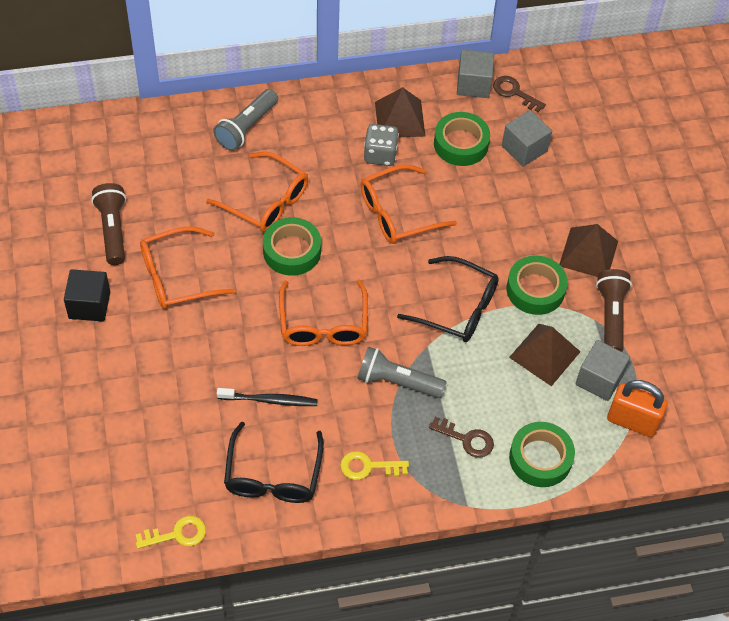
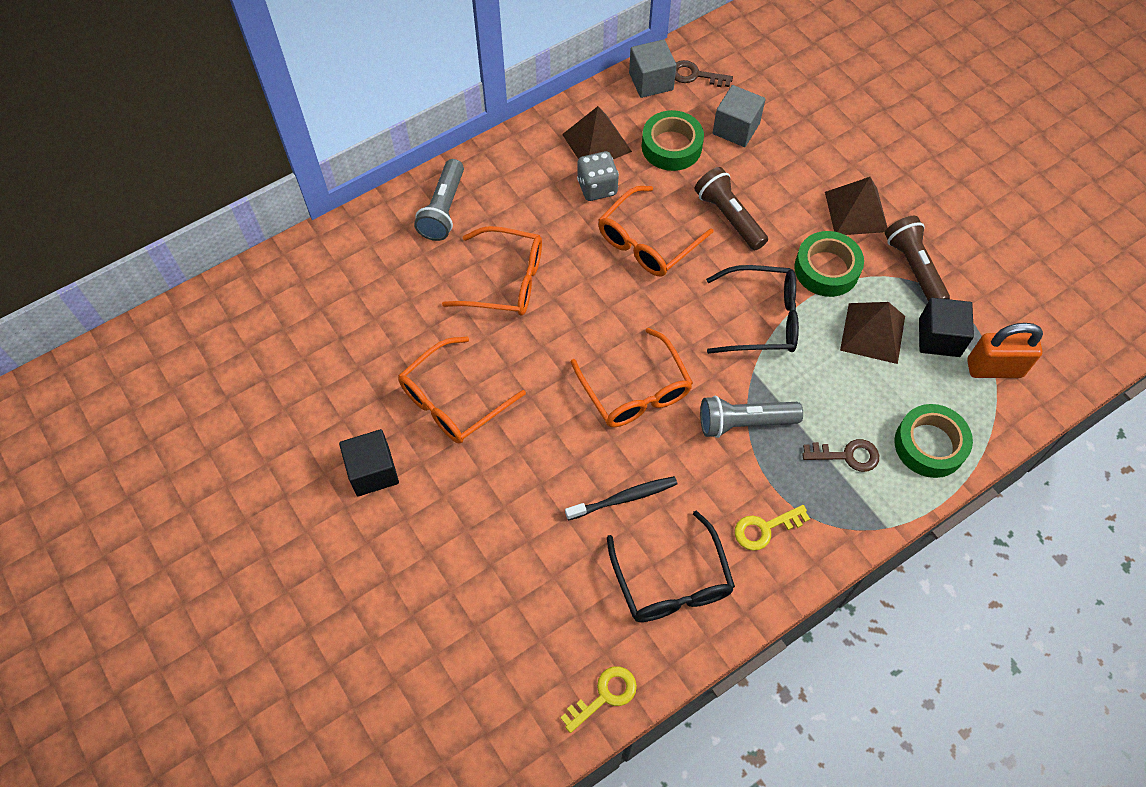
camera: 20 degrees left, 5 degrees up
(112, 230) = (355, 376): brown flashlight -> brown flashlight (728, 217)
(292, 251) = (561, 324): green tape -> none
(599, 379) = (939, 337): grey cube -> black cube

